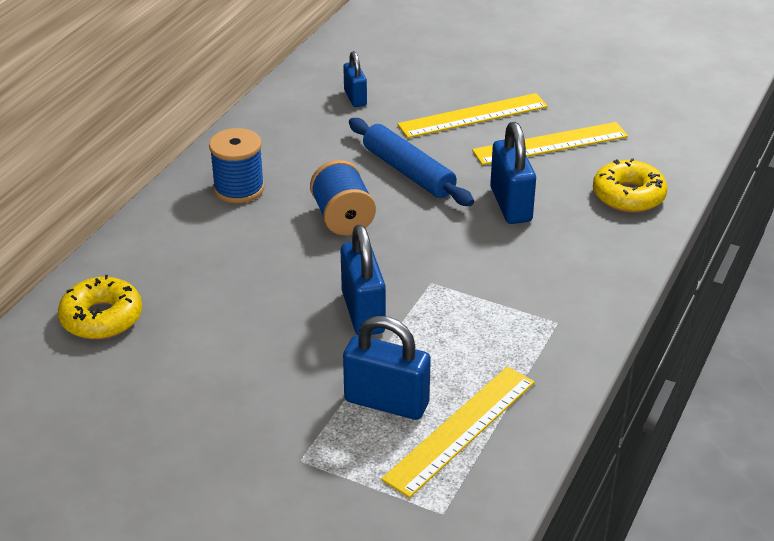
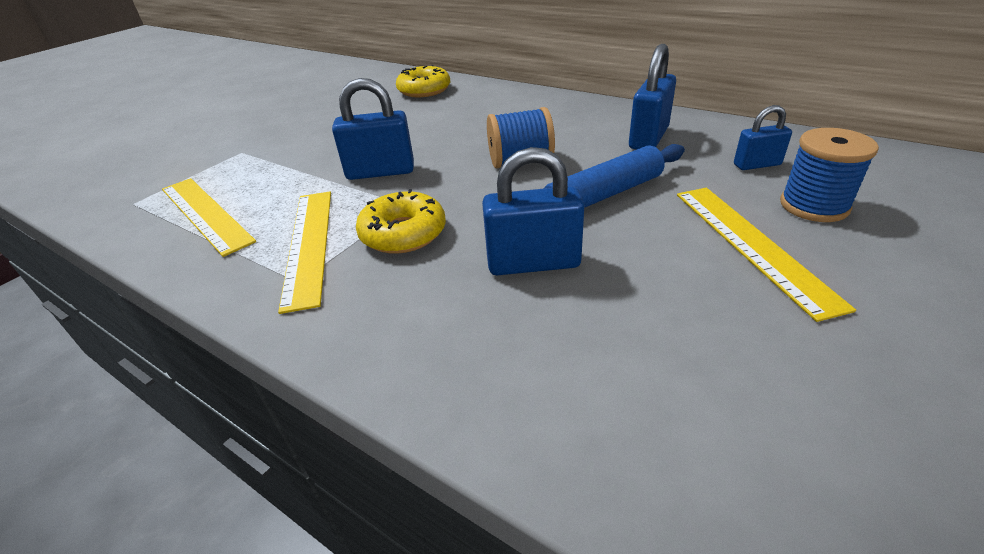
camera: 100 degrees right, 0 degrees up
(239, 189) = (570, 119): blue spool -> blue spool (814, 206)
(386, 402) = (266, 182): blue padlock -> blue padlock (648, 138)
(550, 144) = (695, 314): yellow ruler -> yellow ruler (308, 244)
(628, 195) = (547, 391): yellow donut -> yellow donut (403, 233)

